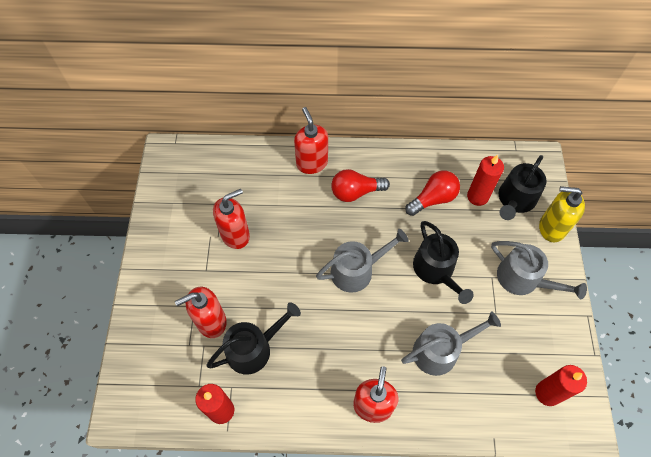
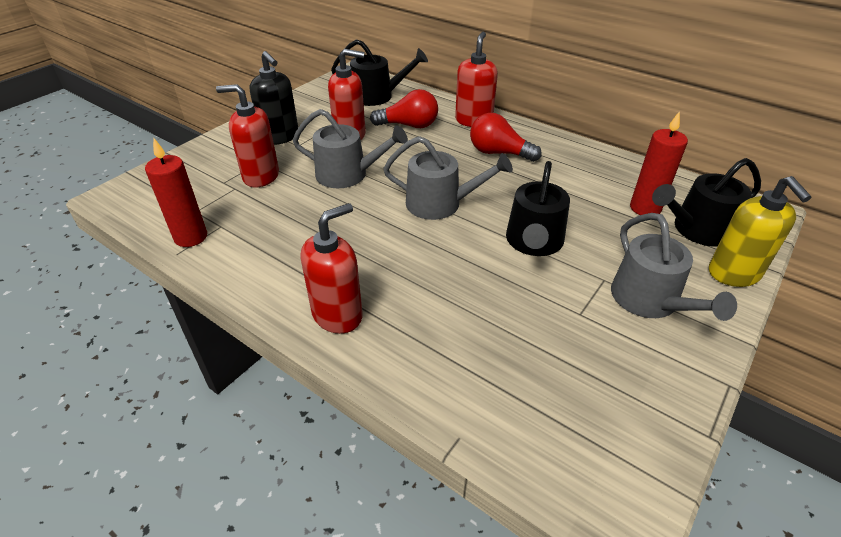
camera: 35 degrees right, 20 degrees down
(183, 269) = (280, 137): none -> black soap dispenser
(254, 348) = (274, 210): black watering can -> black watering can (377, 96)
(433, 199) = (584, 189): red light bulb -> red light bulb (409, 125)
(440, 350) = (471, 310): grey watering can -> grey watering can (348, 174)
(547, 393) = (589, 435): red candle -> none
(551, 228) = (734, 273): yellow soap dispenser -> yellow soap dispenser turned 150 degrees counterclockwise

